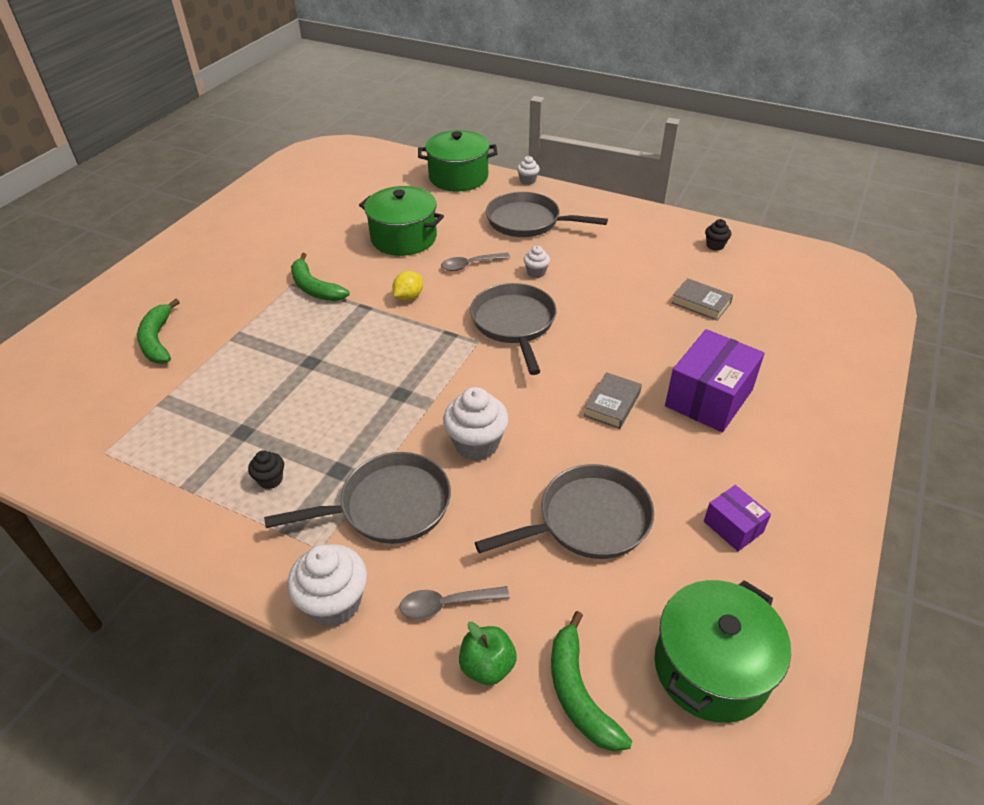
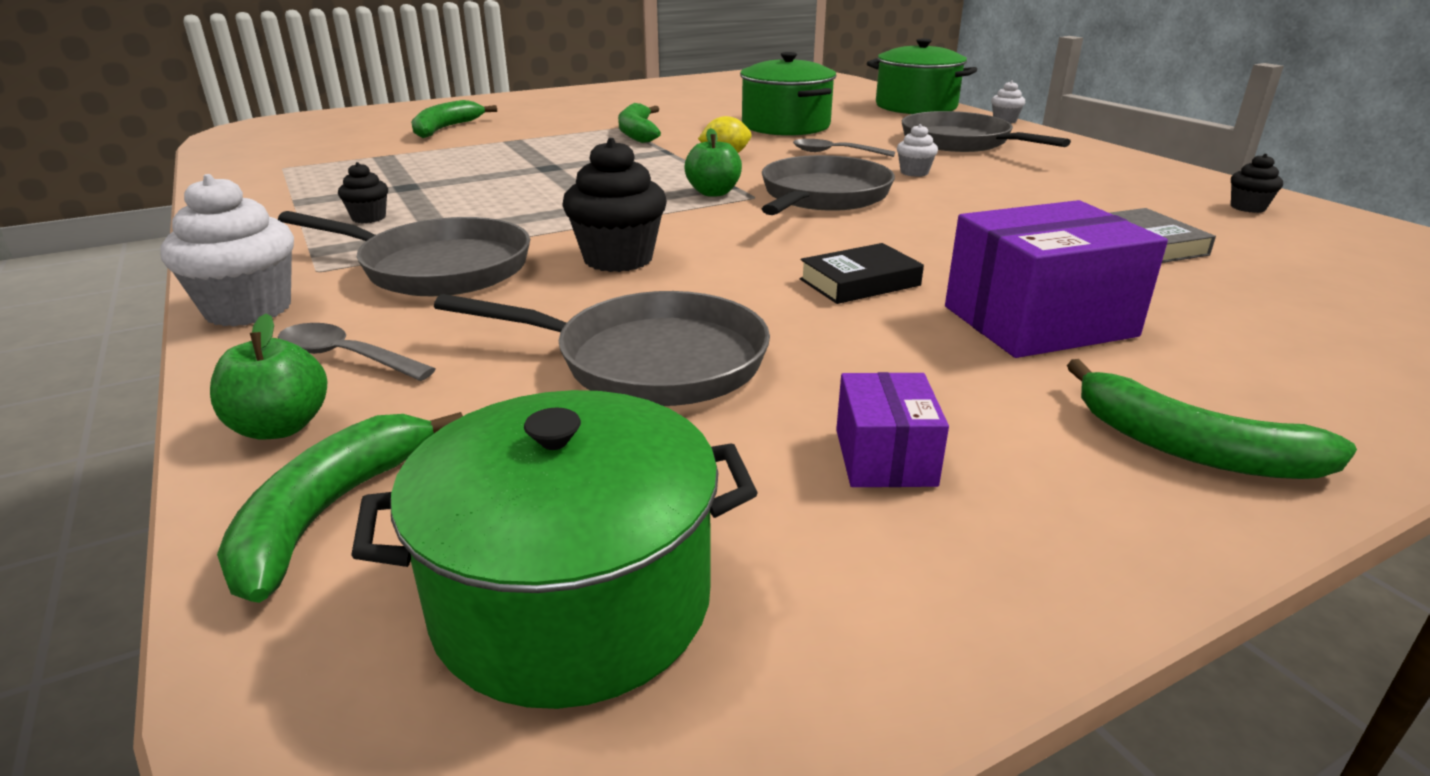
camera: 35 degrees right, 15 degrees down
(450, 347) = (713, 193): none -> green apple
(476, 444) = (618, 259): white cupcake -> black cupcake
(612, 404) = (859, 282): grey book -> black book
(817, 459) = (1190, 448): none -> green banana

